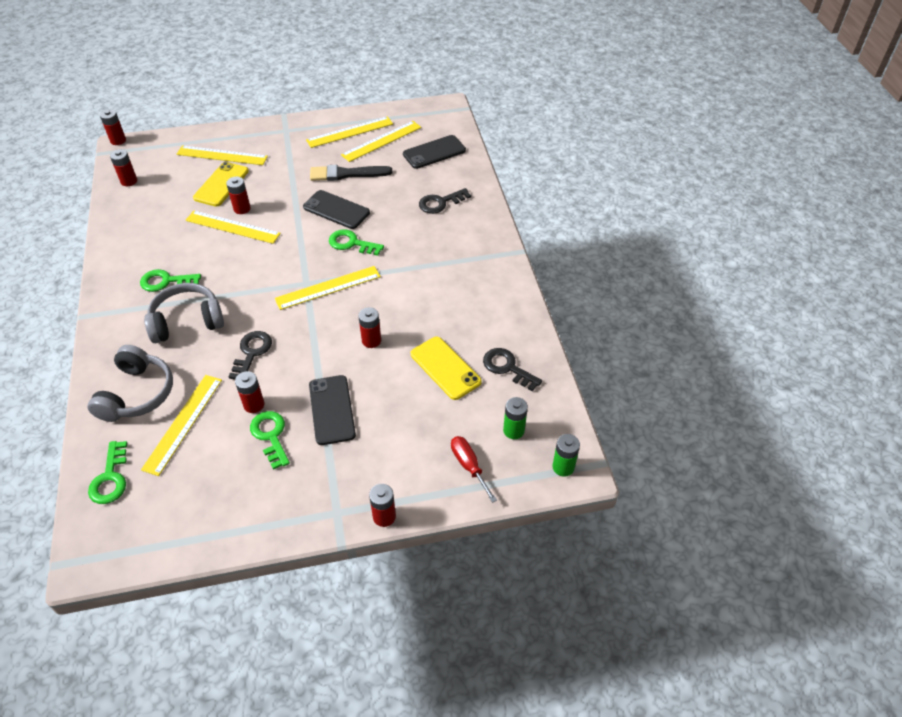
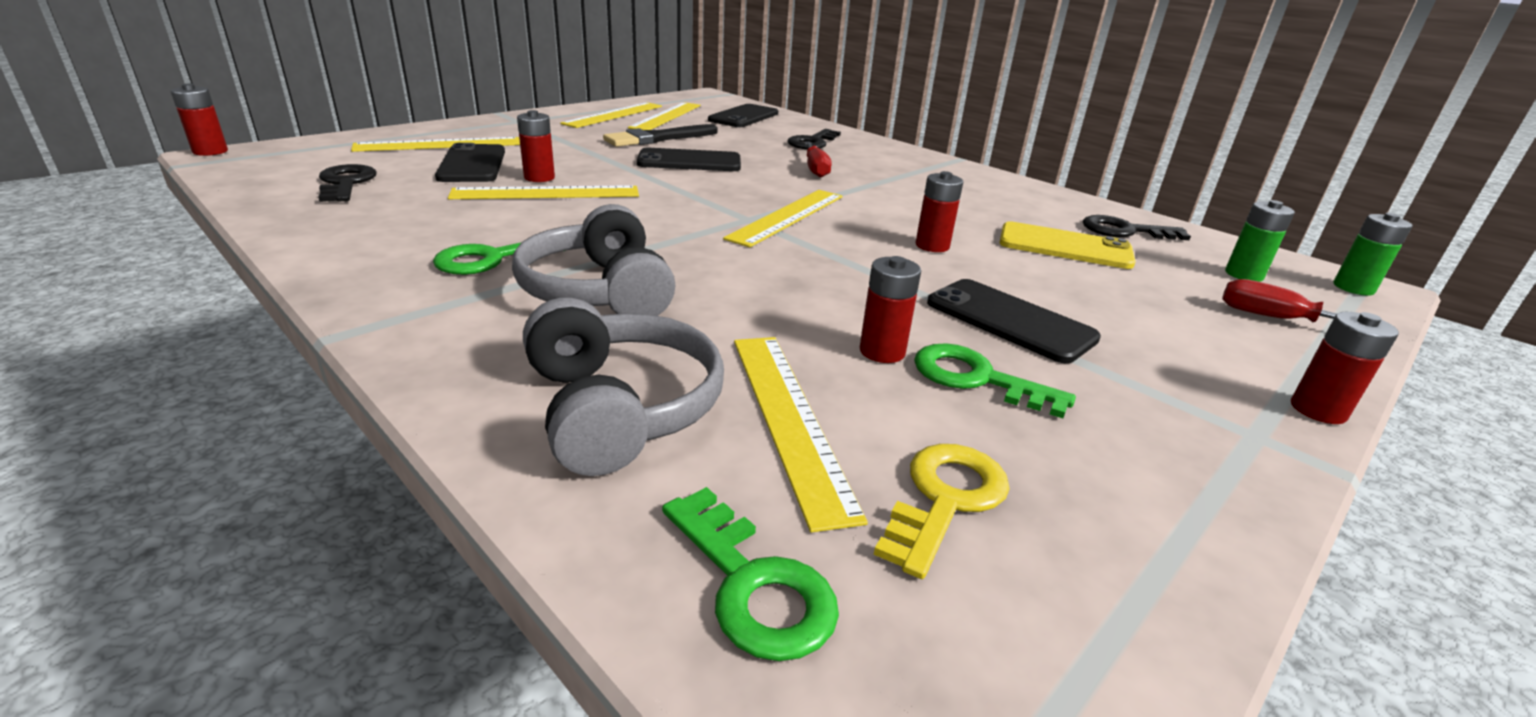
camera: 35 degrees left, 20 degrees down
(129, 181) = (278, 181): red battery -> none
(187, 321) = (599, 291): grey headphones -> grey headphones turned 60 degrees counterclockwise
(191, 479) = (945, 499): none -> yellow key
(221, 184) = (472, 164): yellow phone -> black phone
(252, 352) = (776, 297): black key -> black key (346, 183)
(351, 243) = (755, 180): green key -> none
(402, 239) = (815, 169): none -> red screwdriver

